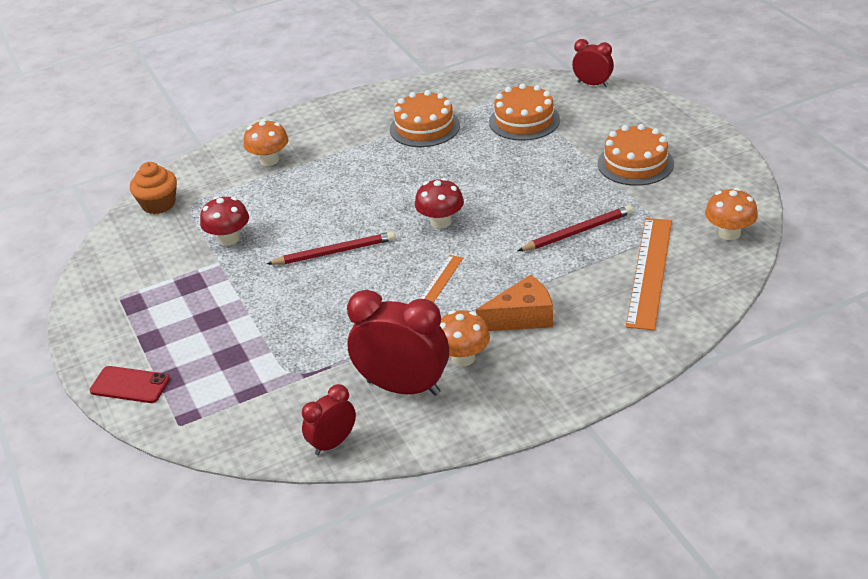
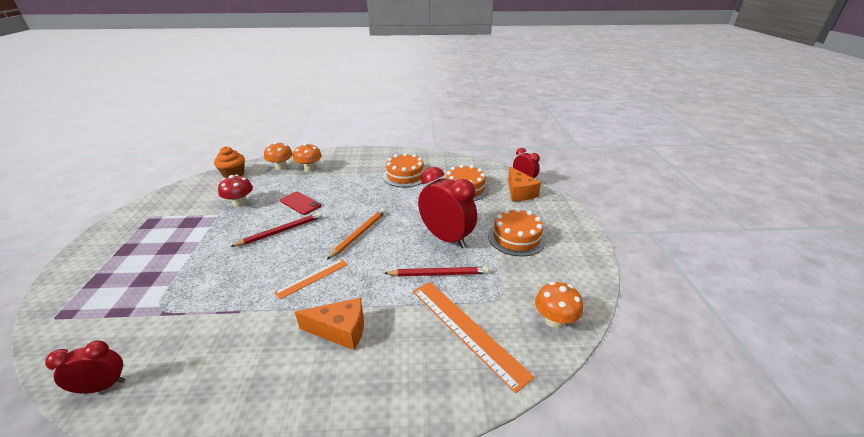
camera: 20 degrees right, 5 degrees down
(130, 385) = (75, 275): red phone -> red phone (300, 203)
(334, 252) = (280, 231): red pencil -> red pencil turned 45 degrees counterclockwise
(403, 387) = (203, 356): red clock -> red clock (446, 238)
(441, 222) = (359, 234): red mushroom -> orange pencil
(463, 357) = (267, 348): orange mushroom -> orange mushroom (281, 167)
(599, 104) = (519, 192): none -> orange cheese
(650, 272) = (467, 330): orange ruler -> orange ruler turned 75 degrees counterclockwise

